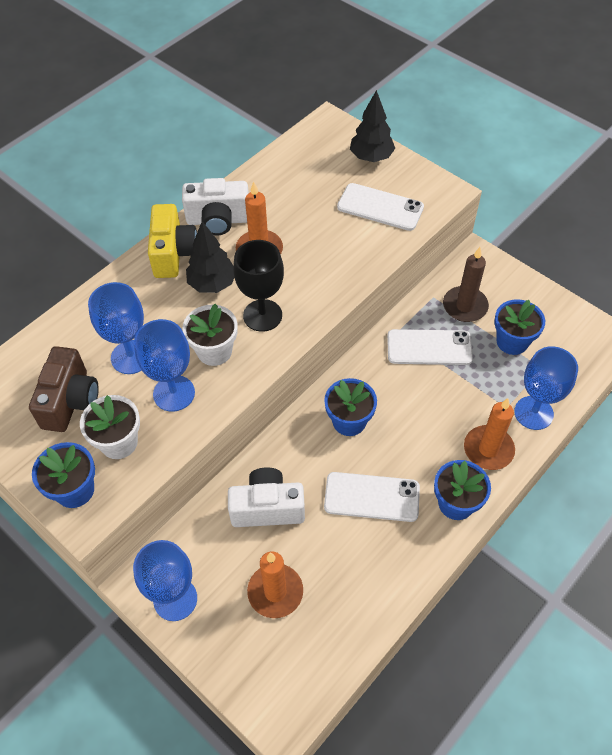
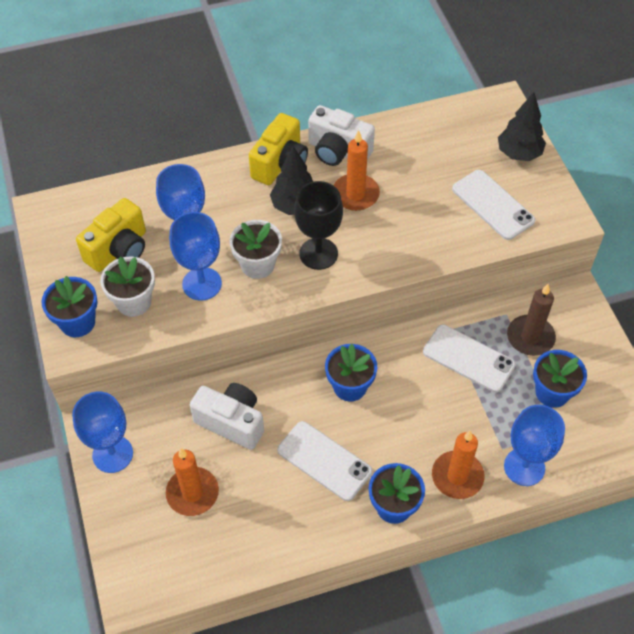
camera: 30 degrees right, 0 degrees up
(70, 401) = (119, 250): brown camera -> yellow camera

